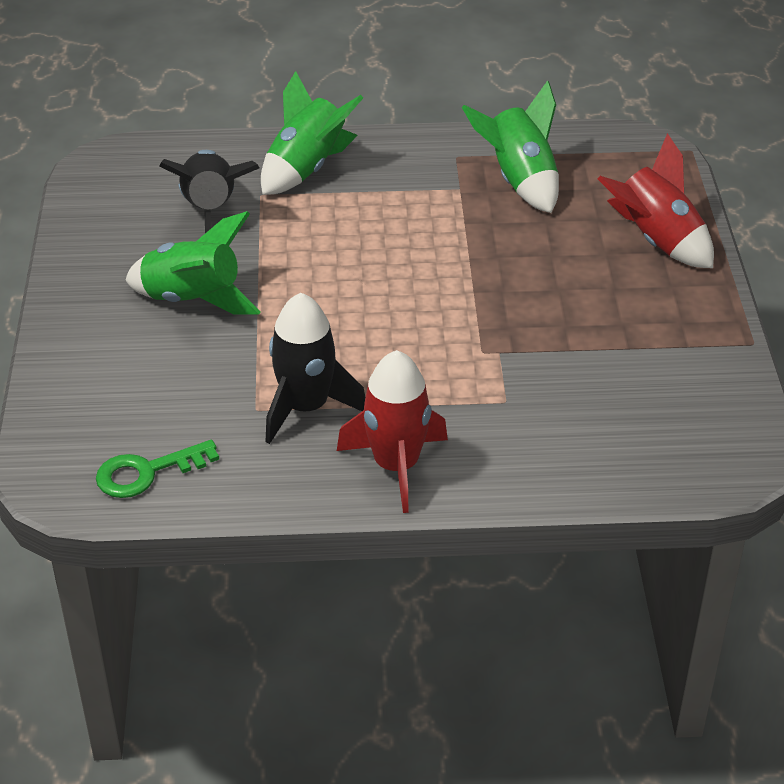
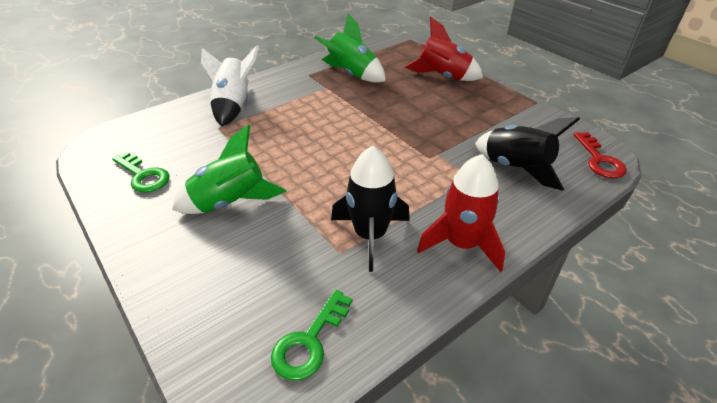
camera: 35 degrees left, 0 degrees up
(128, 225) = (143, 176): none -> green key
(211, 211) = (194, 147): black rocket -> black rocket (516, 168)
(307, 169) = (233, 106): green rocket -> white rocket
(717, 462) = (599, 160): none -> red key

